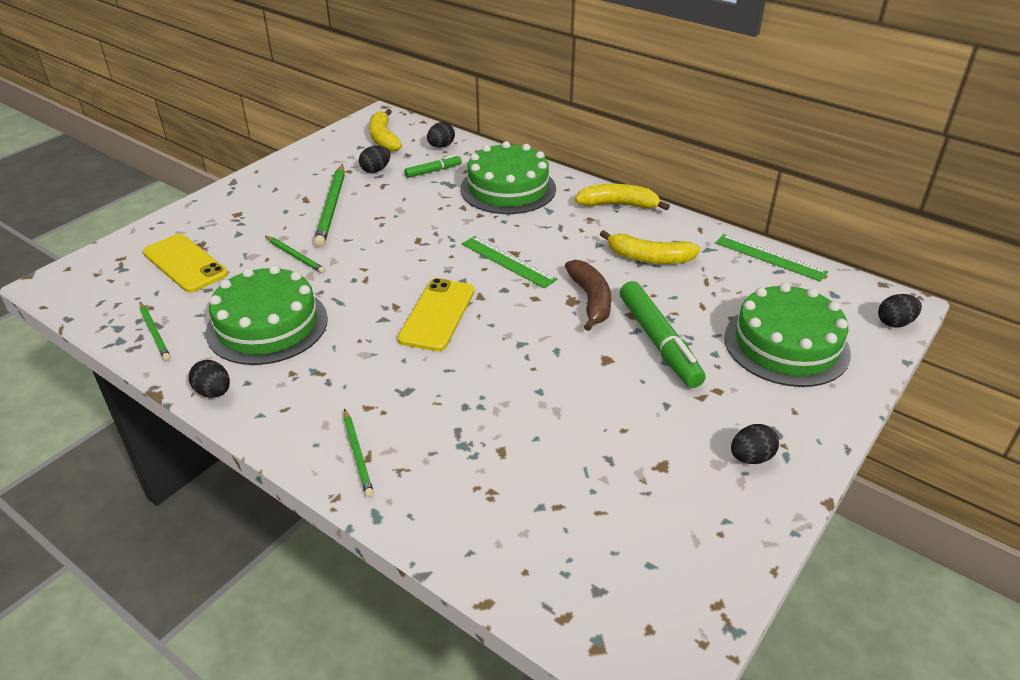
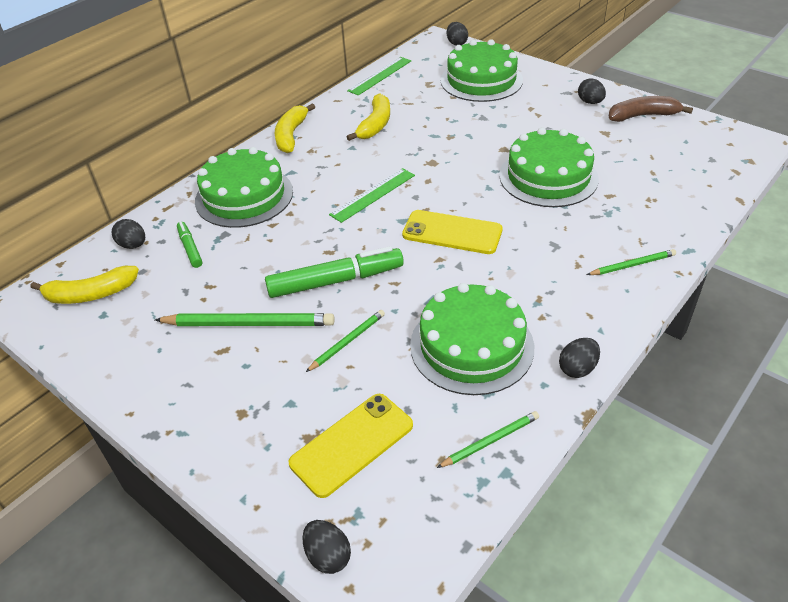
camera: 85 degrees left, 5 degrees up
(375, 170) = (171, 294): black egg -> black egg (328, 556)
(543, 396) = (548, 177): none -> green cake
(590, 300) = (431, 153): brown banana -> brown banana (642, 116)
(658, 342) = (482, 126): green marker -> green marker (336, 281)

